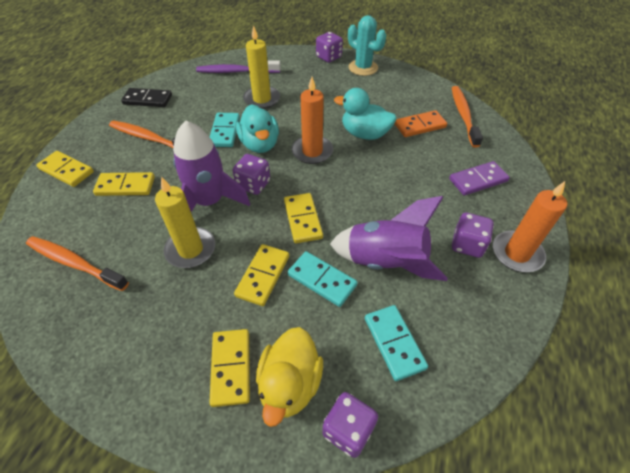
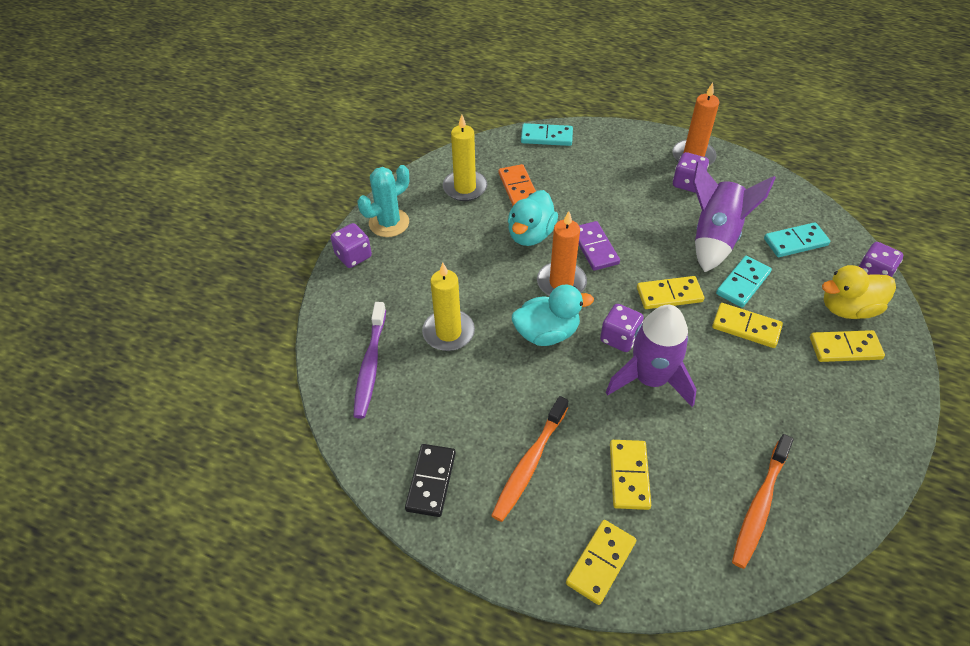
camera: 85 degrees left, 0 degrees up
(190, 249) = (723, 391): yellow candle -> yellow candle (465, 188)
(225, 132) = (519, 372): turquoise domino -> turquoise domino (546, 137)
(290, 384) = (848, 308): yellow duck -> yellow duck turned 150 degrees clockwise
(463, 115) = (501, 152): orange toothbrush -> none
(478, 180) = (605, 161): purple domino -> purple domino (594, 248)

